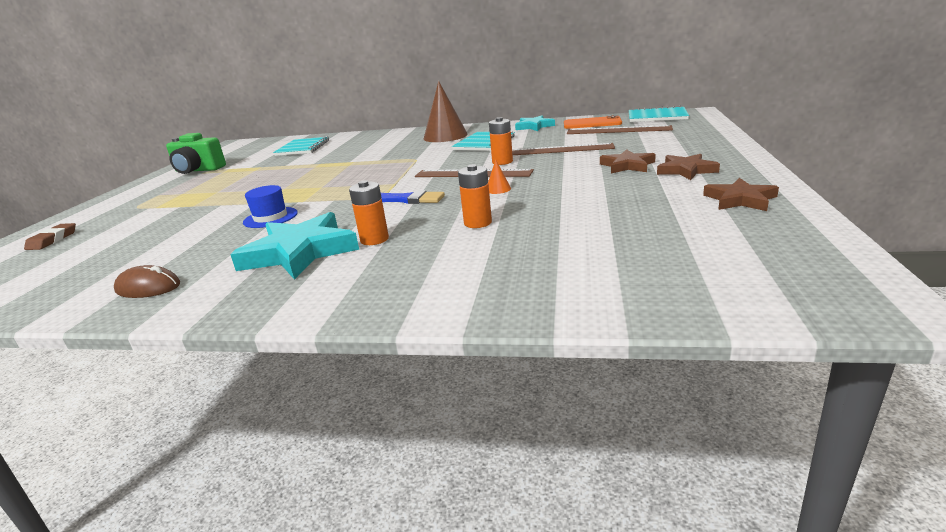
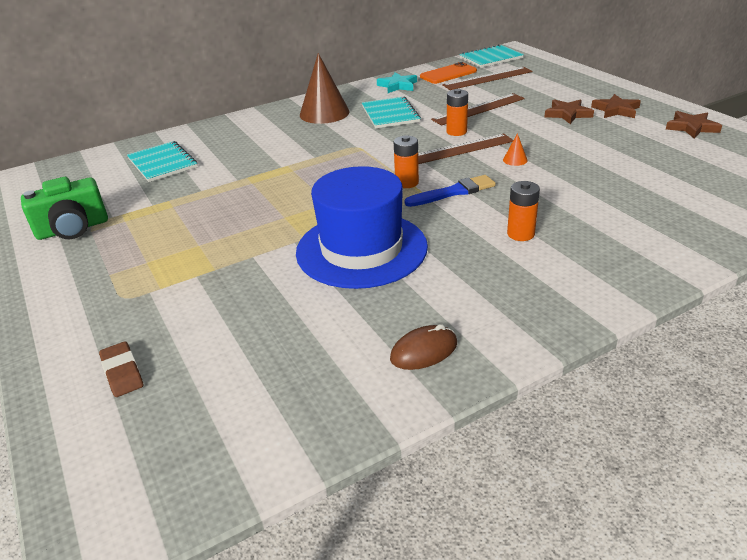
camera: 40 degrees left, 10 degrees up
(270, 217) = (361, 249): blue hat -> blue hat, size x2.23
(300, 252) = (484, 267): turquoise star -> none
(478, 223) = (567, 194): orange battery -> orange battery (406, 183)

